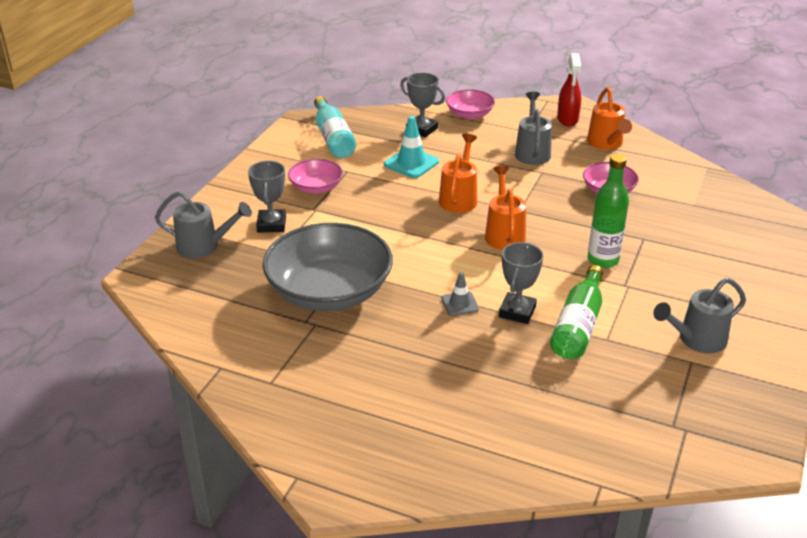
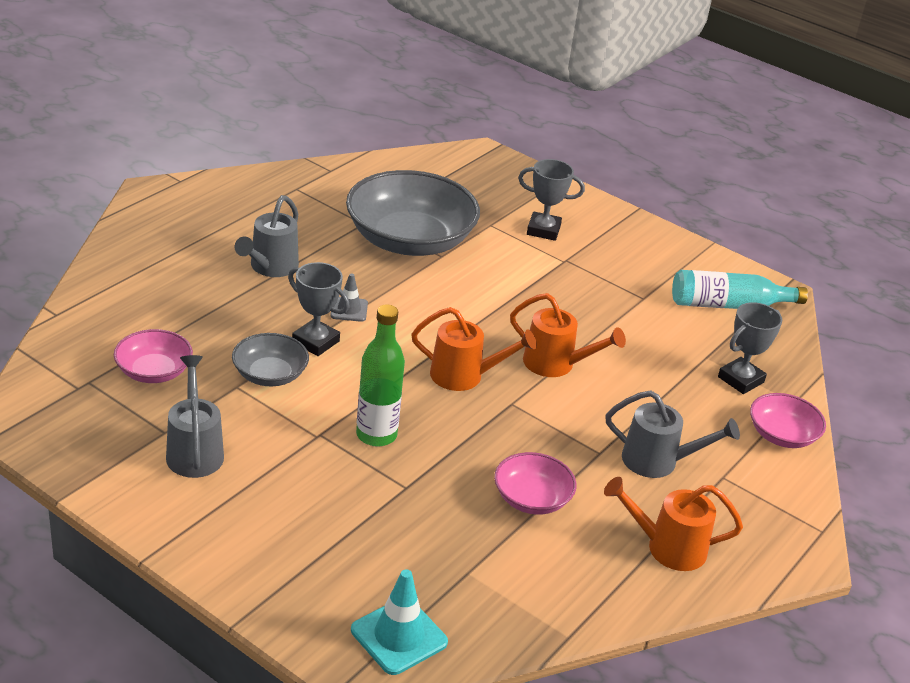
camera: 100 degrees right, 0 degrees up
(204, 246) = (517, 188): grey watering can -> grey watering can (270, 267)
(316, 187) = (611, 270): pink bowl -> pink bowl (154, 371)
(411, 163) = (650, 349): turquoise traffic cone -> turquoise traffic cone (399, 636)
(567, 119) = (754, 532): red spray bottle -> none
(578, 325) = (270, 374): green bottle -> grey bowl

